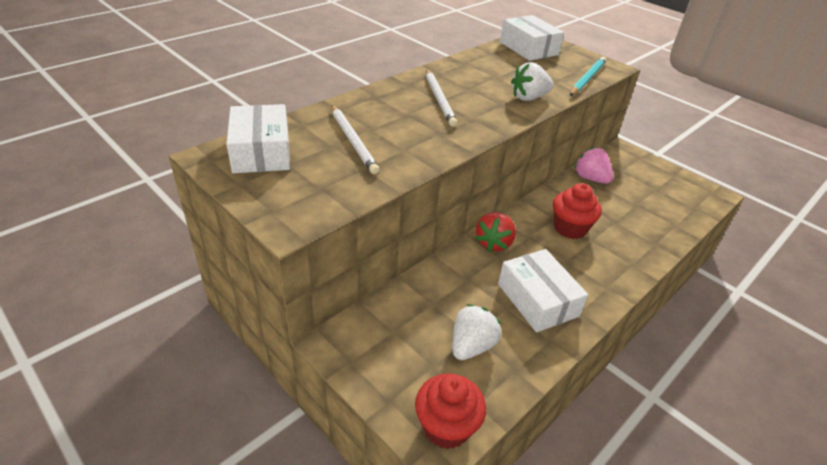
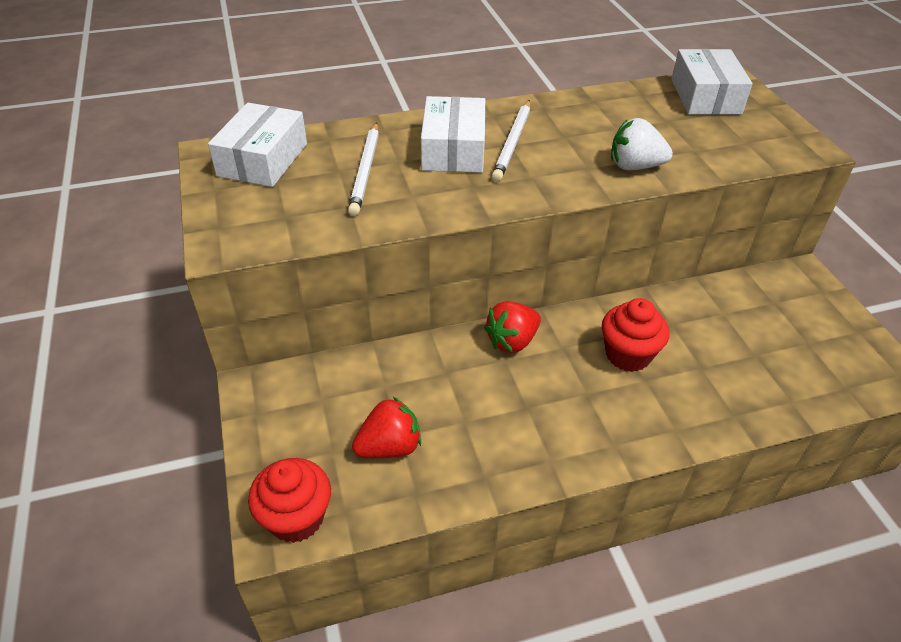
camera: 30 degrees right, 5 degrees up
(471, 346) = (389, 447): white strawberry -> red strawberry
(537, 300) = (509, 426): white box -> white box (453, 149)
(587, 79) = (750, 157): turquoise pencil -> none
(590, 178) = (716, 299): pink strawberry -> none

